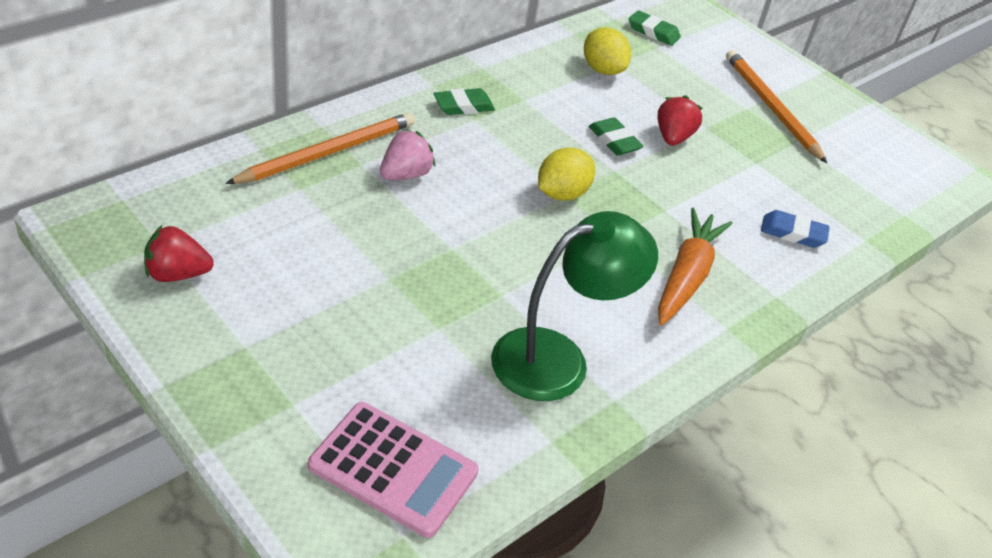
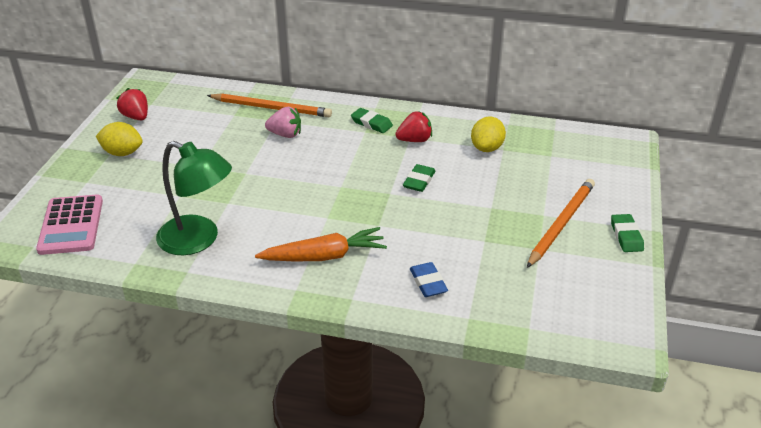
camera: 60 degrees right, 5 degrees down
(562, 194) = (339, 185): yellow lemon -> yellow lemon (122, 153)
(653, 32) = (565, 147): green eraser -> green eraser (626, 236)
(673, 137) = (458, 199): red strawberry -> red strawberry (414, 140)

